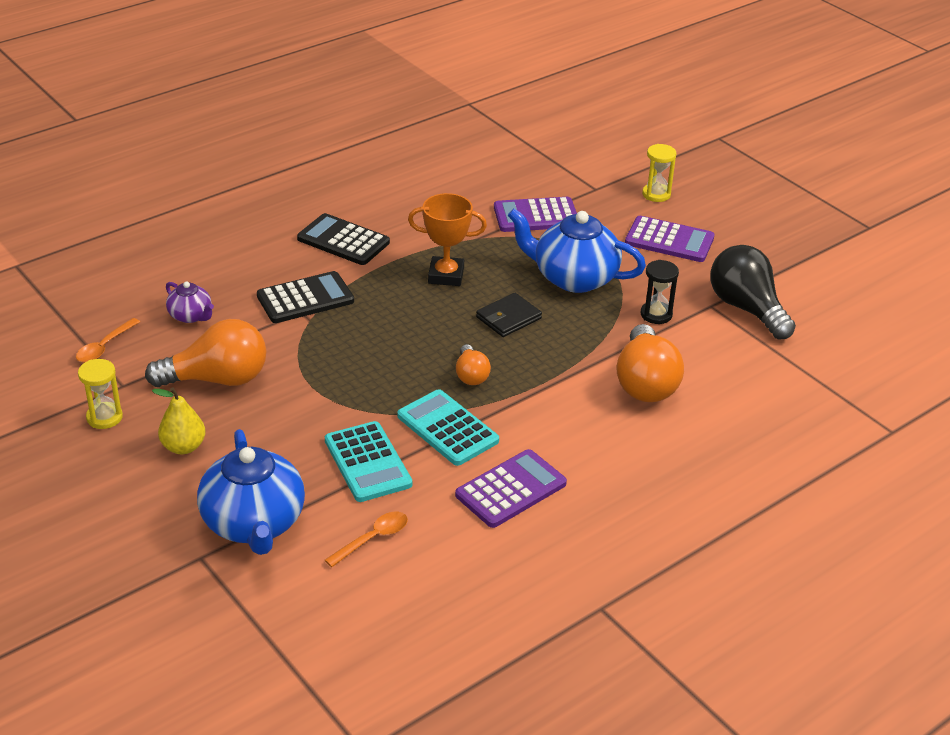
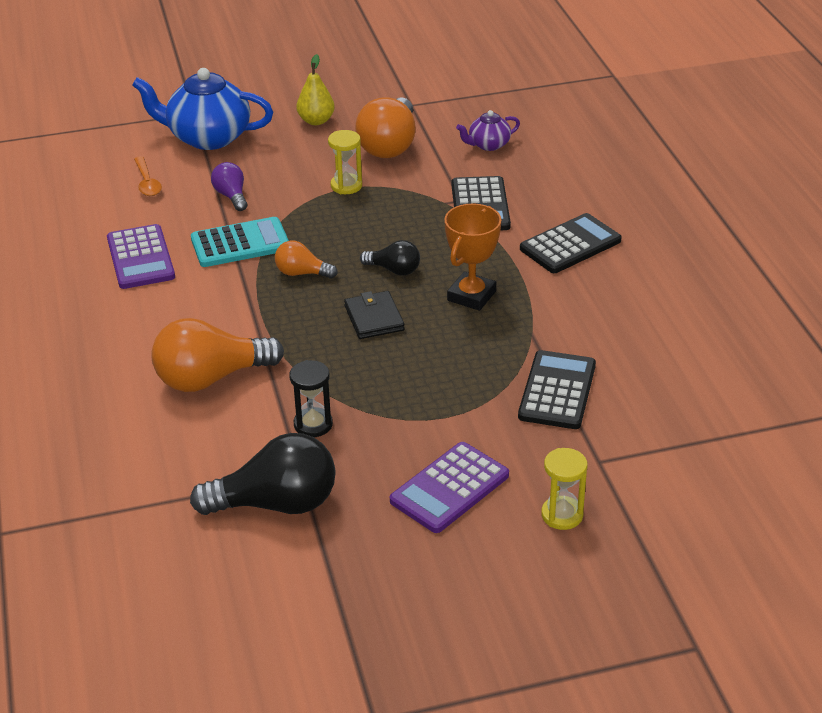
camera: 115 degrees right, 0 degrees up
(104, 347) = (468, 102): orange spoon -> none
(104, 417) = (376, 94): yellow hourglass -> yellow hourglass (346, 186)
(367, 462) = (231, 196): turquoise calculator -> purple light bulb
(434, 324) = (394, 270): none -> black light bulb
(536, 216) = (557, 391): purple calculator -> black calculator
(573, 278) = (417, 383): blue teapot -> none
(645, 383) = (211, 378): orange light bulb -> orange light bulb turned 45 degrees counterclockwise

